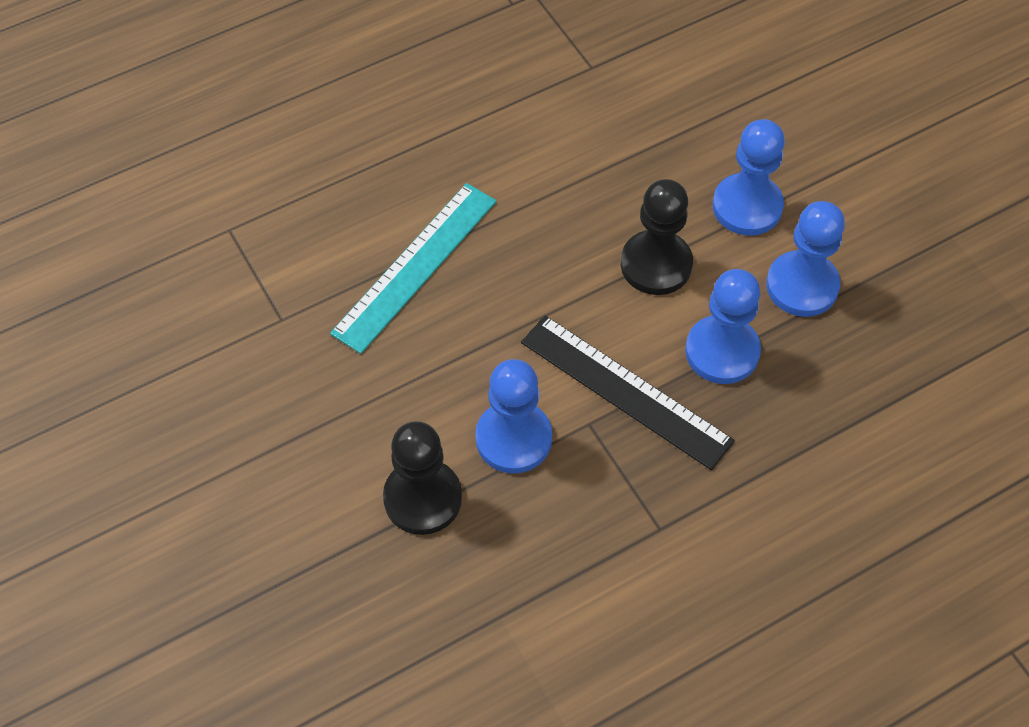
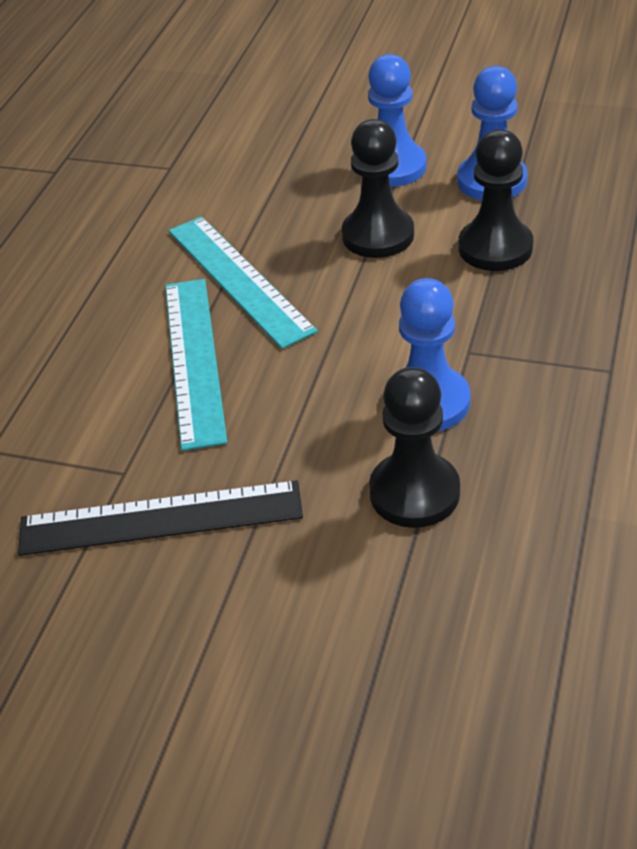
camera: 40 degrees left, 15 degrees down
(519, 221) = (239, 279): none -> turquoise ruler
(625, 391) = (464, 315): black ruler -> black ruler (160, 518)
(722, 351) = (495, 248): blue pawn -> black pawn

